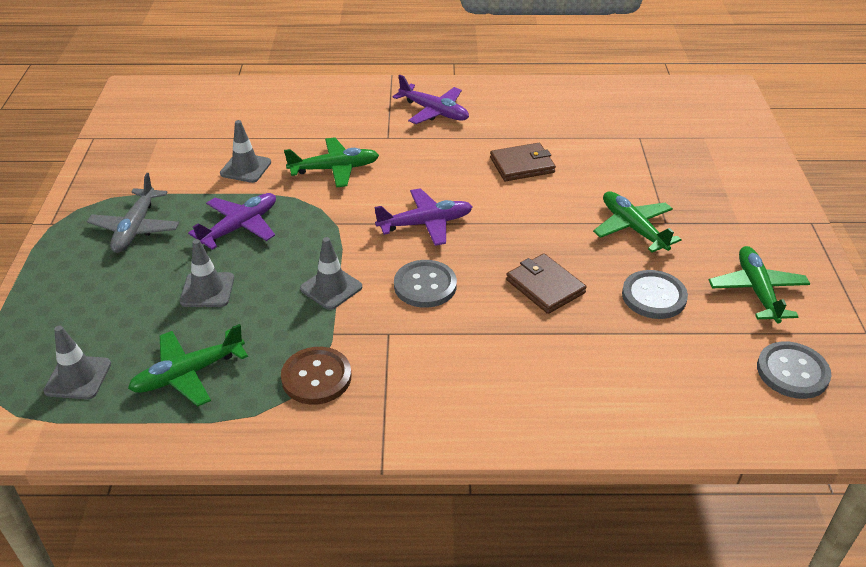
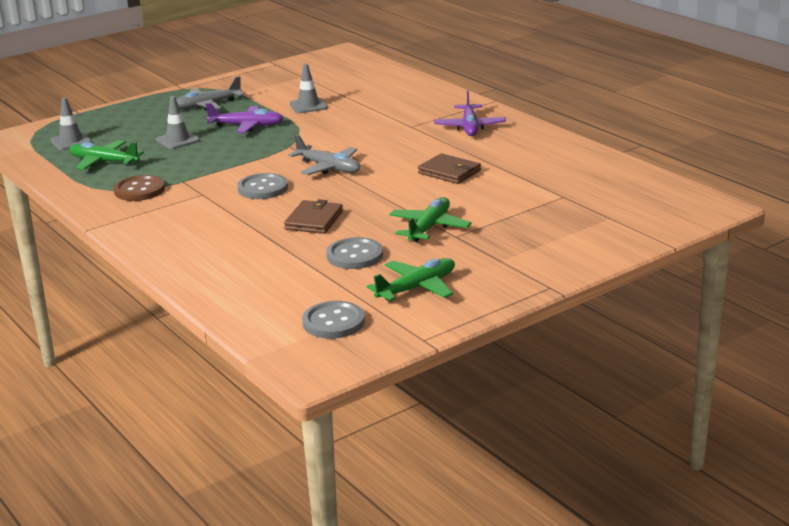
camera: 55 degrees right, 15 degrees down
(331, 288) = (223, 166): grey traffic cone -> none
(334, 169) = (347, 126): green plane -> none
(425, 224) = (328, 168): purple plane -> grey plane

